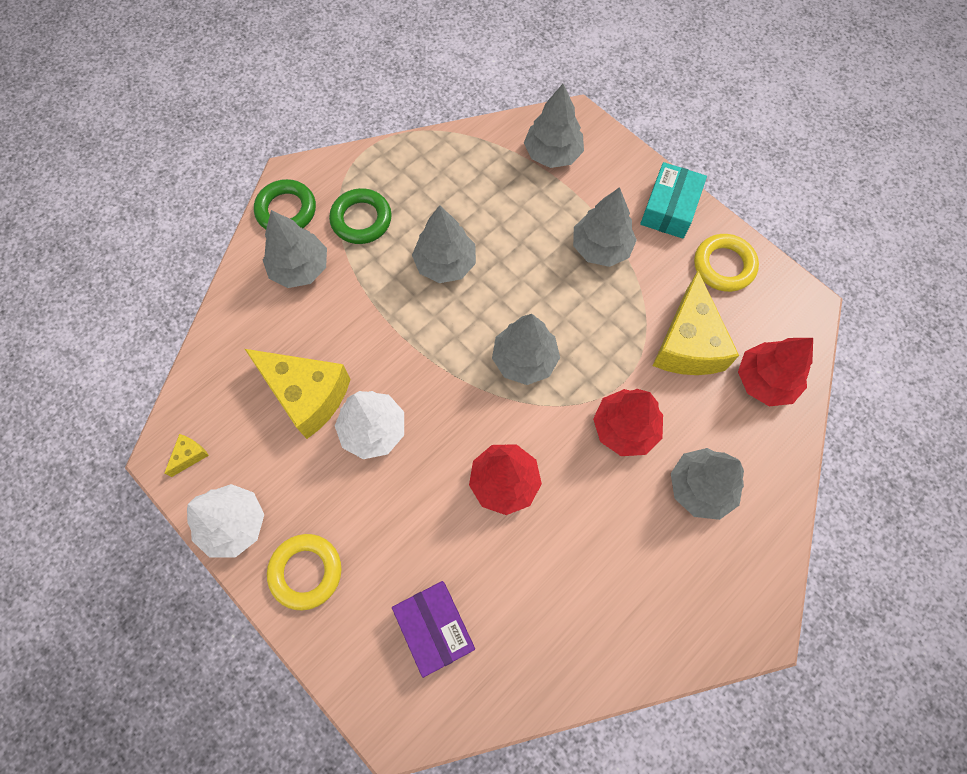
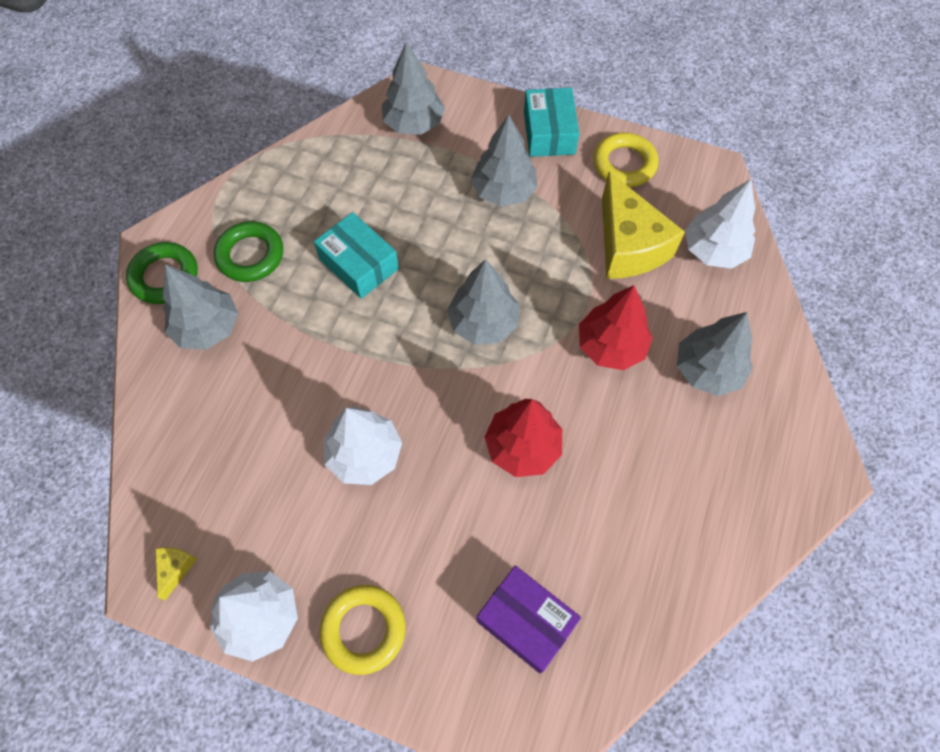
camera: 25 degrees left, 5 degrees down
(307, 395) = (276, 450): yellow cheese -> none
(445, 264) = (359, 264): grey tree -> turquoise box
(765, 381) = (714, 250): red tree -> white tree

